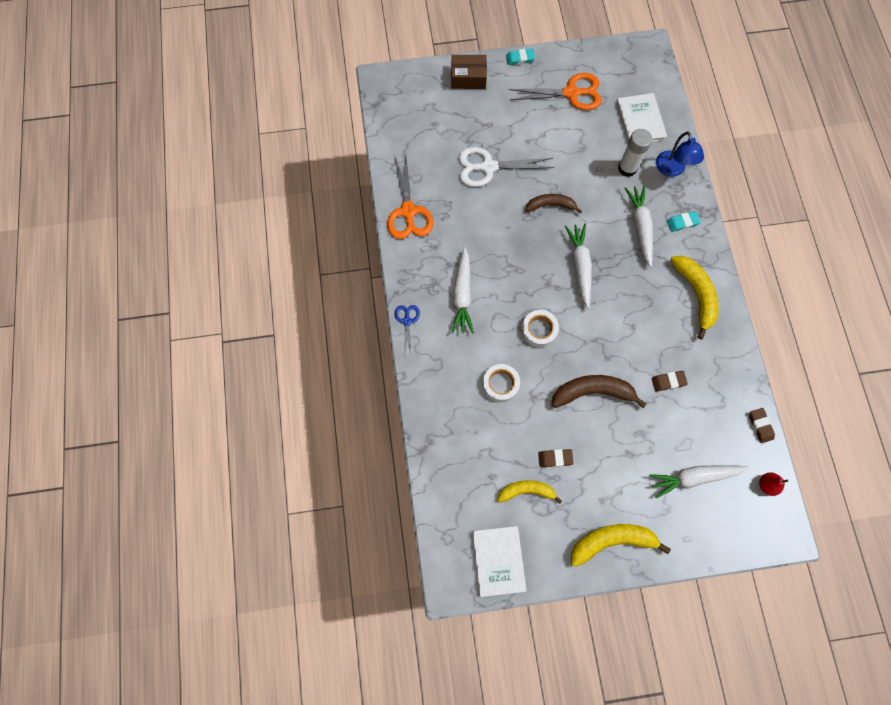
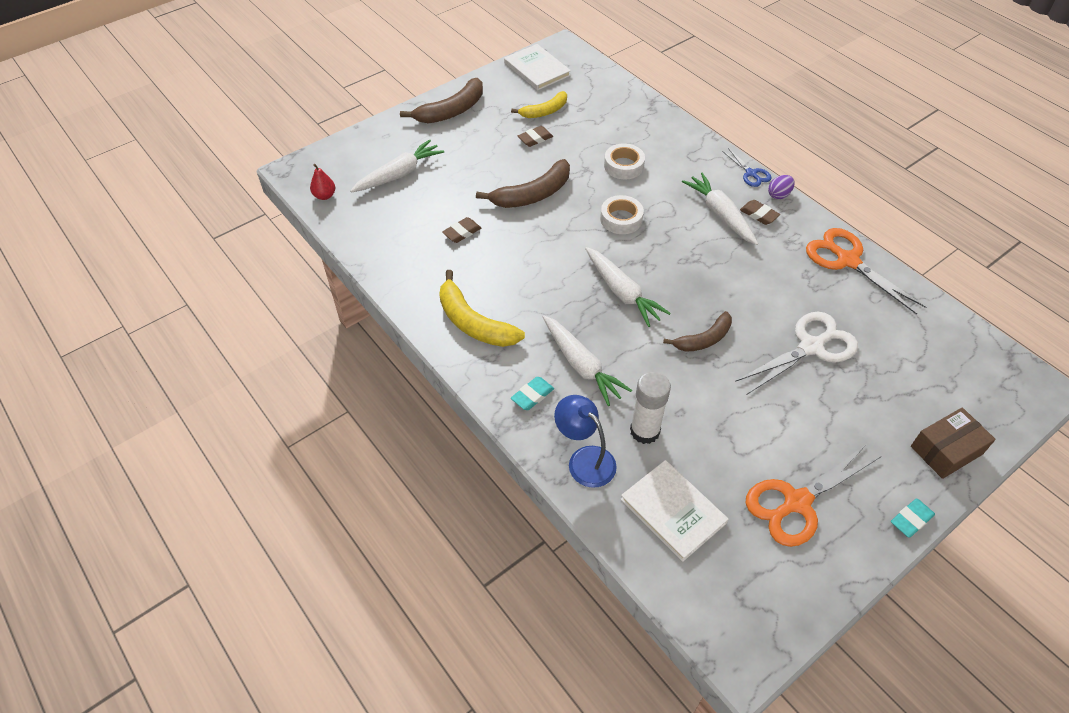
camera: 150 degrees right, 20 degrees down
(404, 289) = (779, 195): none -> purple egg
(611, 541) = (452, 111): yellow banana -> brown banana
(760, 426) = (348, 236): brown eraser -> brown eraser (759, 214)

